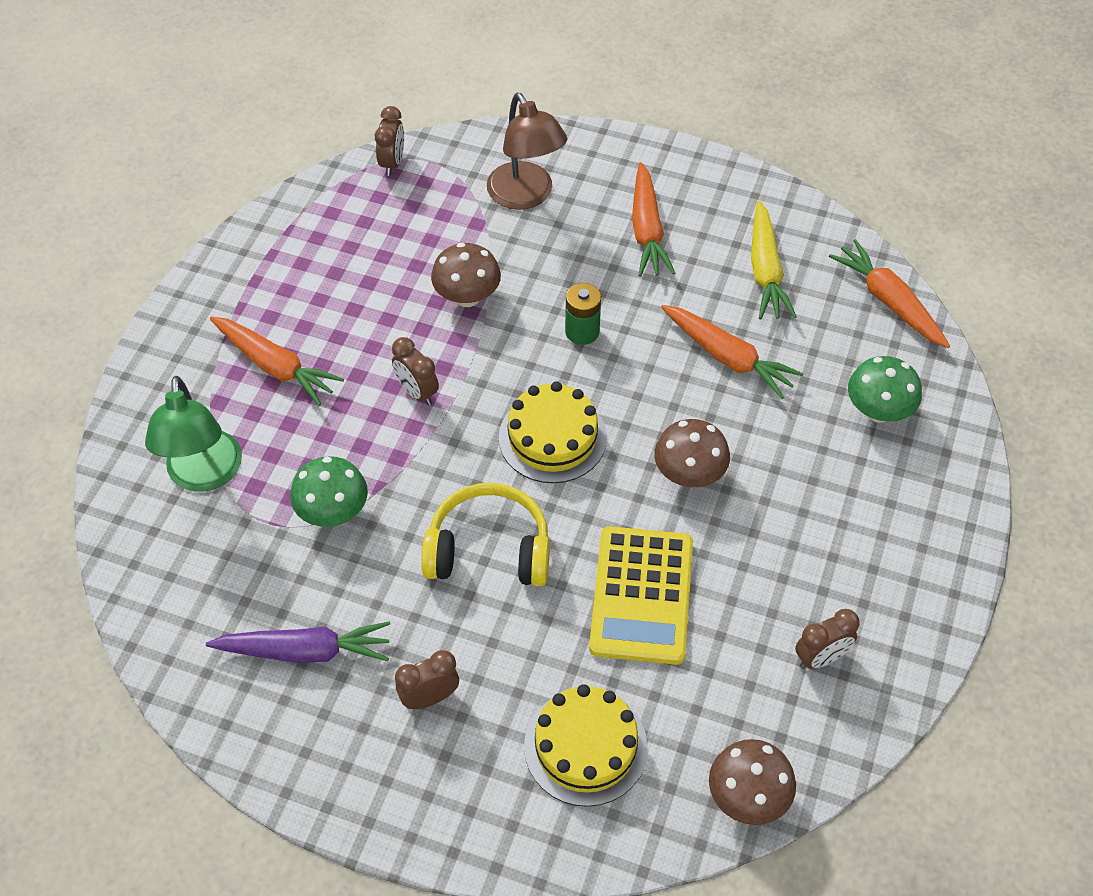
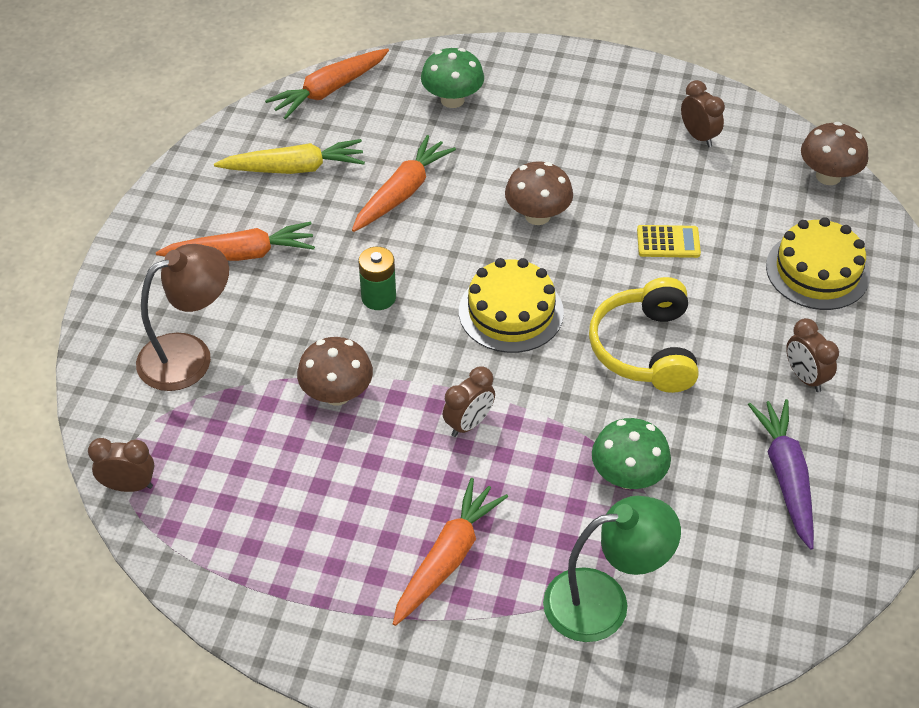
camera: 95 degrees left, 5 degrees down
(641, 595) = (668, 242): yellow calculator -> yellow calculator, size x0.49

